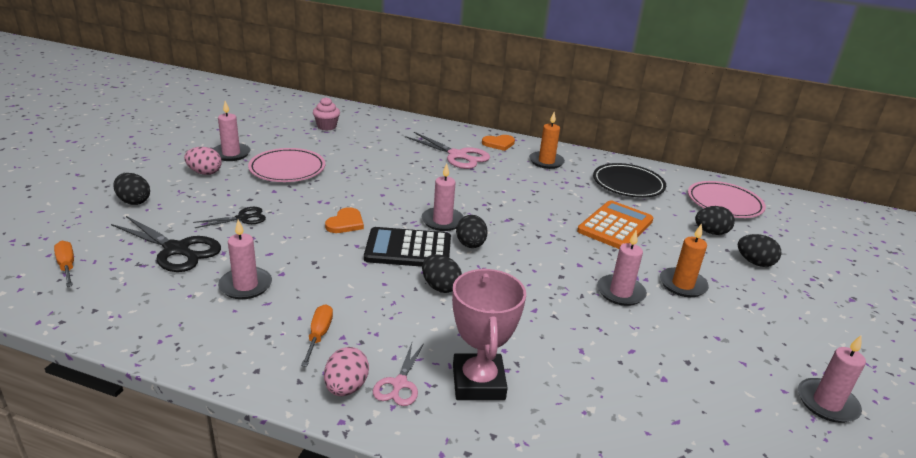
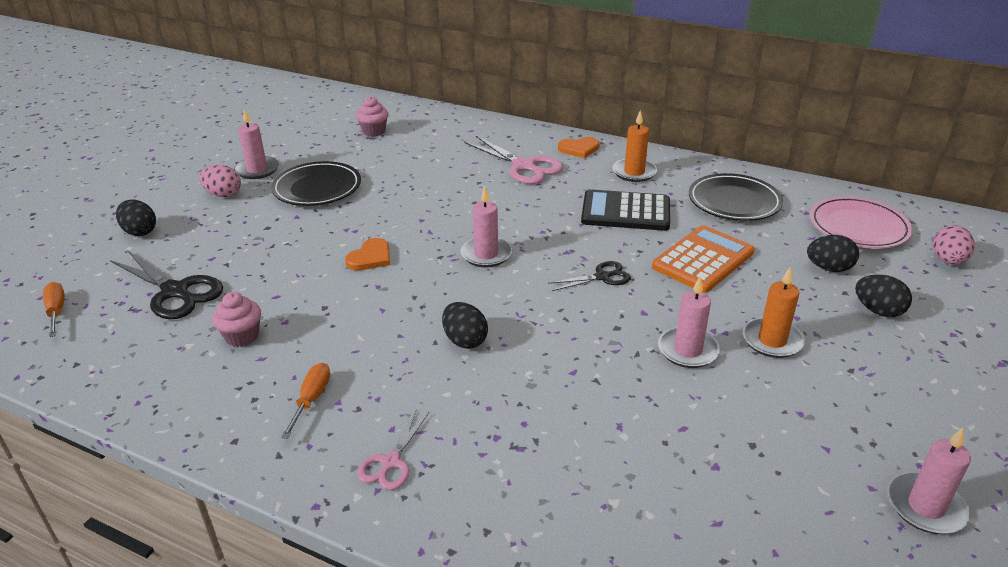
camera: 10 degrees right, 5 degrees up
(243, 218) = (255, 252): black scissors -> black scissors (602, 277)
(245, 285) = (242, 336): pink candle -> pink cupcake
(287, 169) = (317, 188): pink plate -> black plate
(346, 387) = (329, 465): pink egg -> pink egg (947, 261)
(408, 249) = (437, 291): black calculator -> black calculator (625, 212)
(470, 245) = (513, 286): black egg -> none
(478, 382) = (483, 464): pink trophy -> none

